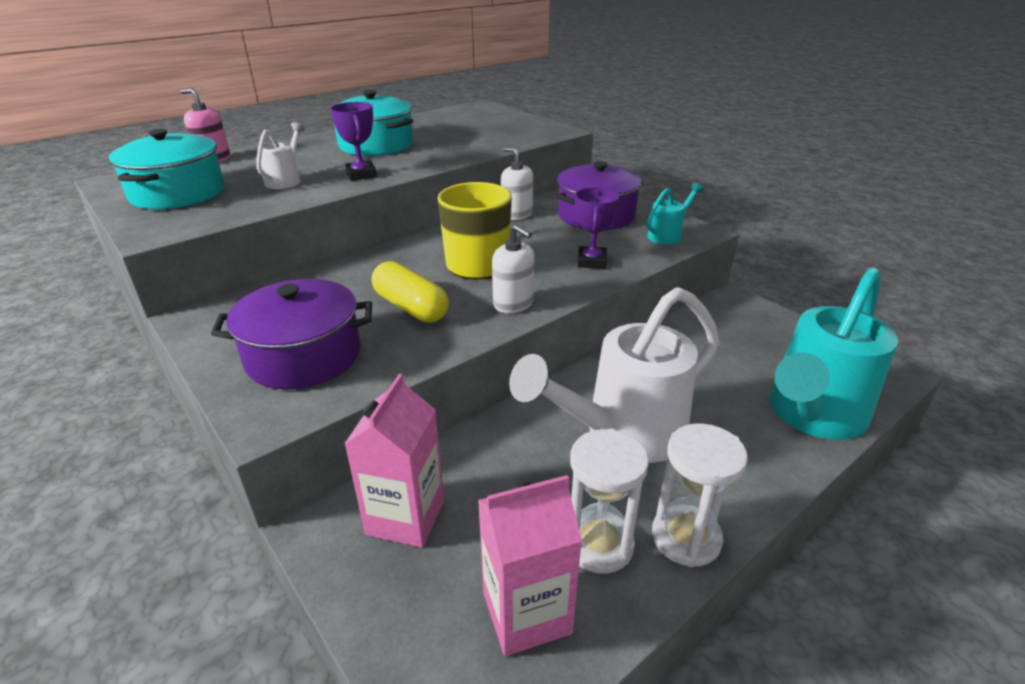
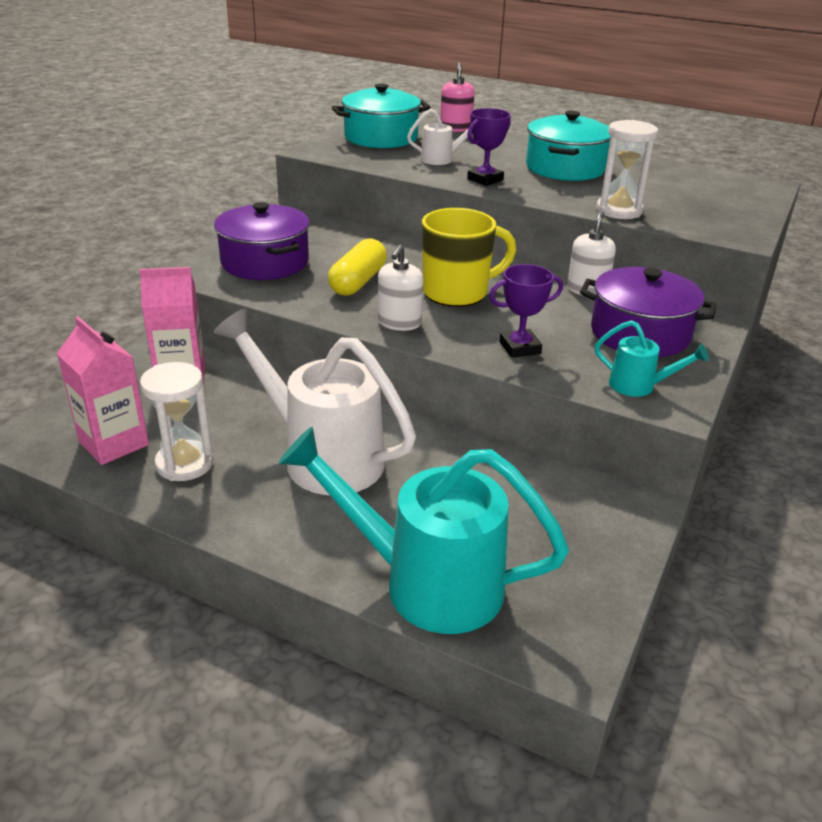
camera: 65 degrees right, 0 degrees up
(686, 538) = (207, 507): white hourglass -> white hourglass (619, 211)

